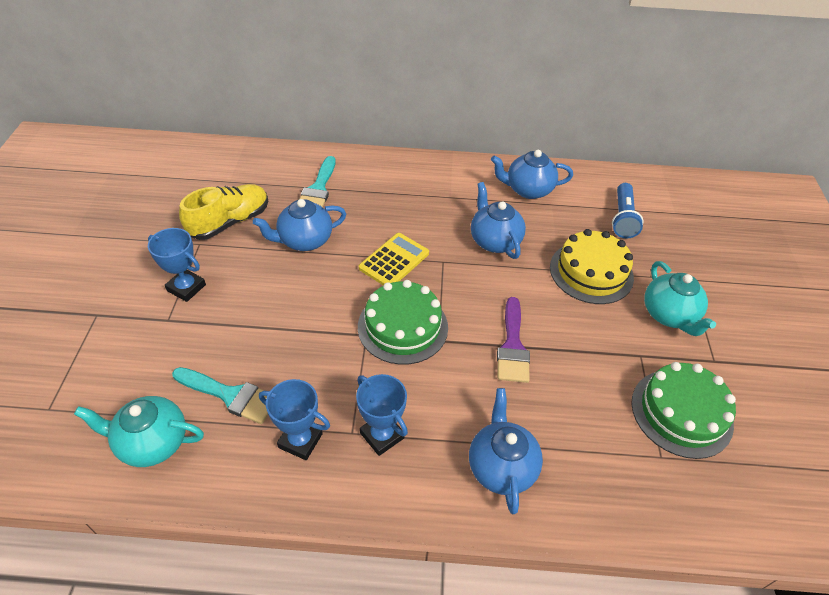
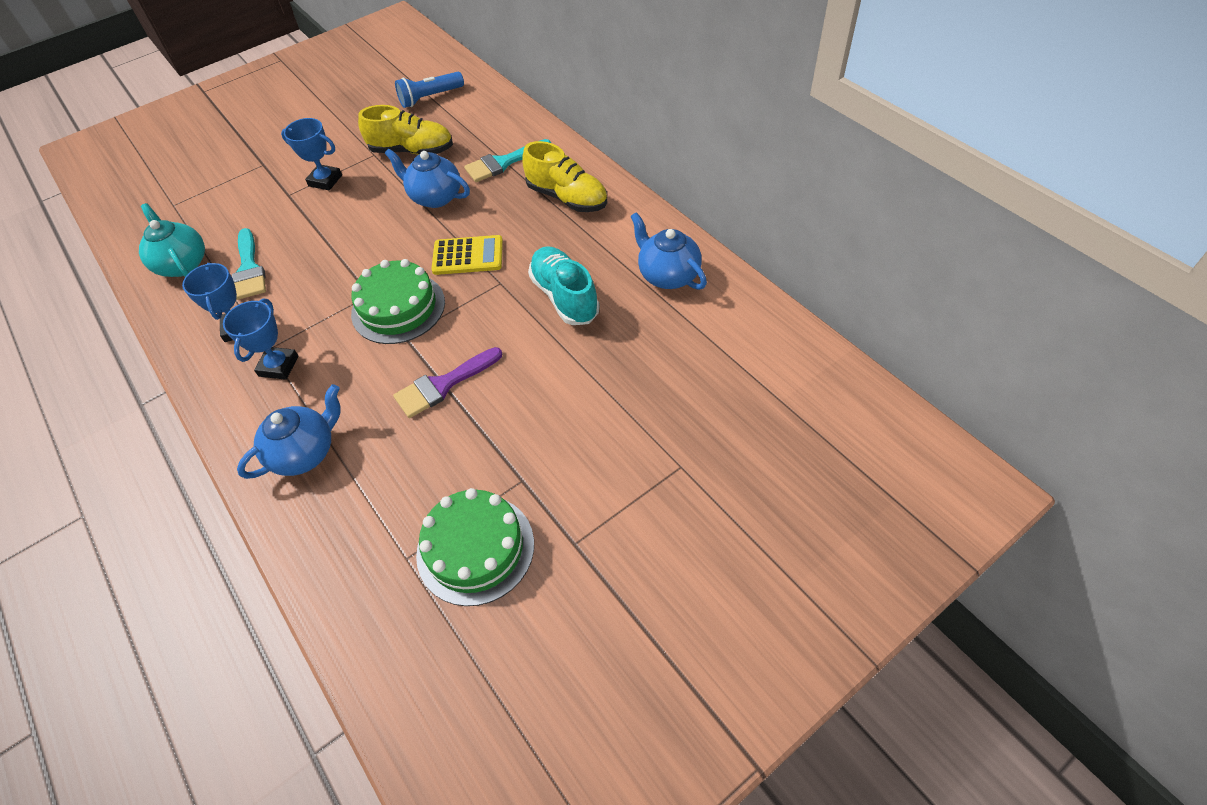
camera: 55 degrees right, 5 degrees up
(186, 288) = (325, 180): blue trophy -> blue trophy turned 60 degrees counterclockwise
(399, 184) = (567, 198): none -> yellow shoe
(494, 241) = (564, 297): blue teapot -> turquoise shoe
(591, 272) = (600, 384): yellow cake -> none
(622, 218) = (714, 364): blue flashlight -> blue flashlight (430, 98)
(669, 315) = (603, 475): turquoise teapot -> none

